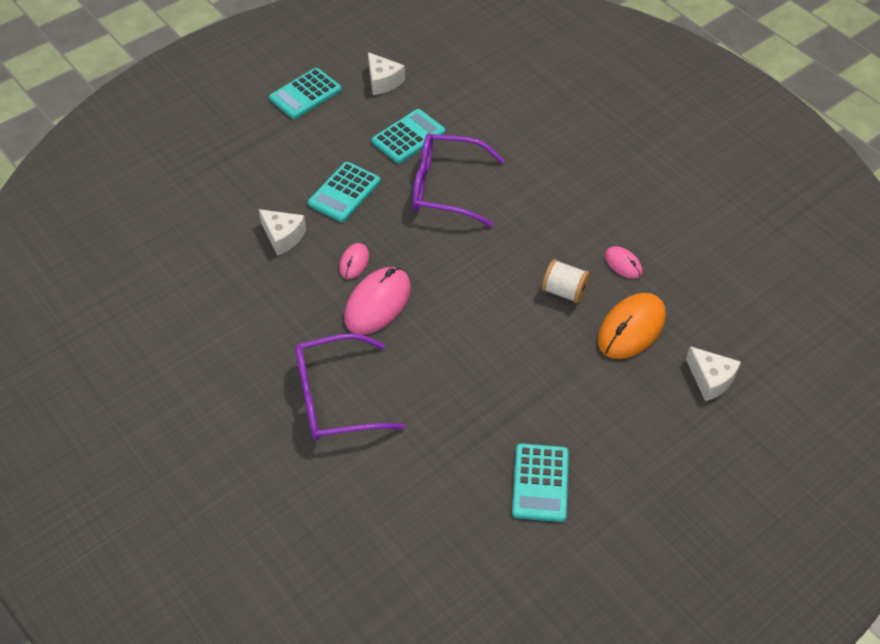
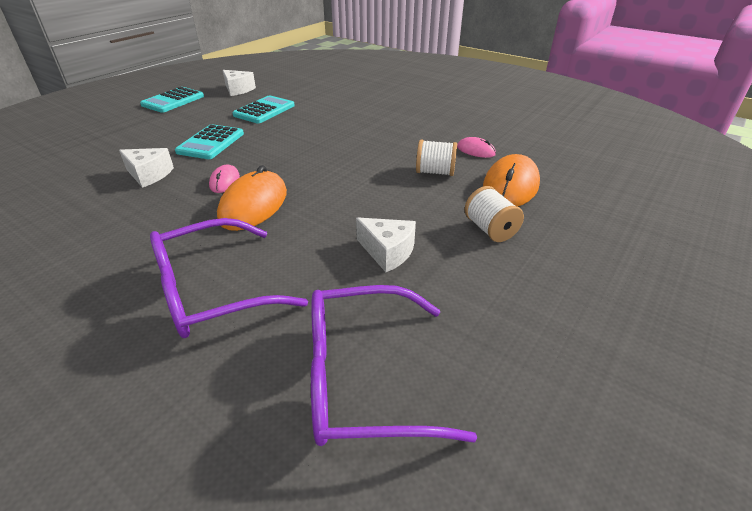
camera: 15 degrees left, 15 degrees down
(377, 303) = (253, 205): pink mouse -> orange mouse
(445, 187) = (303, 130): purple glasses -> purple glasses (363, 377)
(540, 483) = (499, 329): turquoise calculator -> none
(582, 382) = (490, 229): none -> white spool
(710, 379) = (609, 208): white cheese -> white cheese (388, 252)

